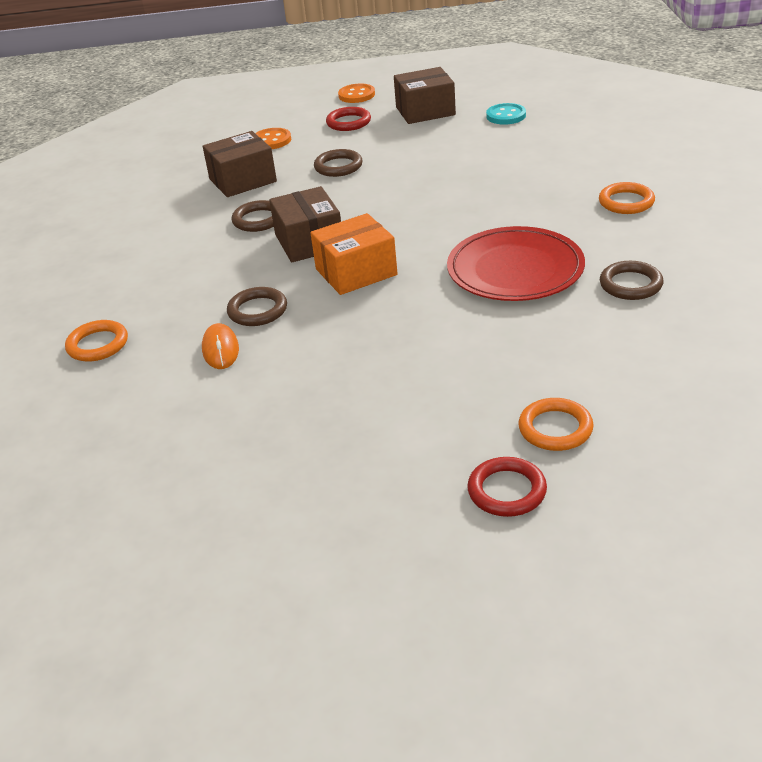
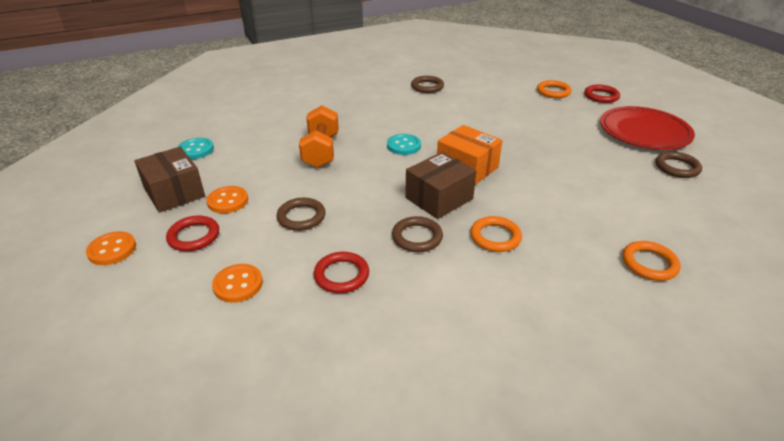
camera: 115 degrees left, 0 degrees up
(220, 349) = (594, 199): orange mouse -> none
(243, 180) = (341, 275): brown box -> red ring
(257, 310) = (541, 196): brown ring -> brown ring (677, 167)
(392, 134) = (228, 201): none -> orange button
(439, 236) = (403, 146): none -> turquoise button
(460, 182) = (321, 151): none -> orange dumbbell
(515, 269) = (430, 116): red plate -> red plate (644, 132)
(626, 202) = (337, 95): orange ring -> orange ring (495, 237)

